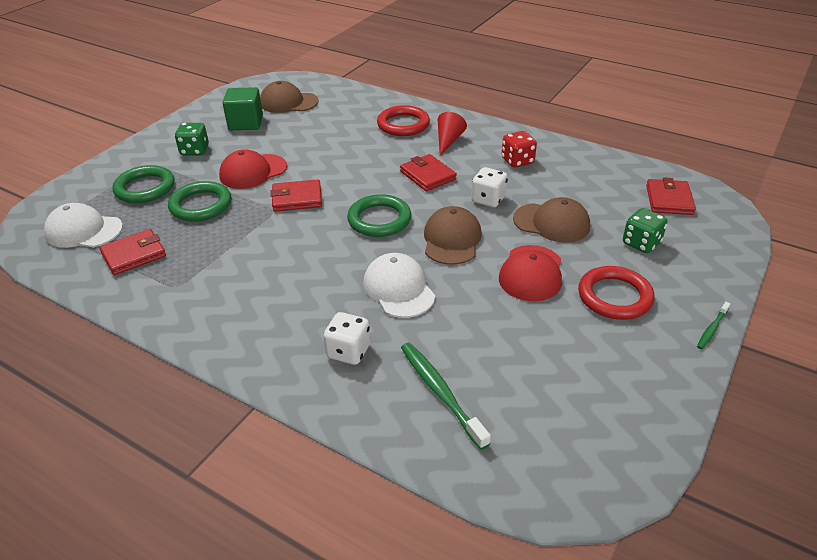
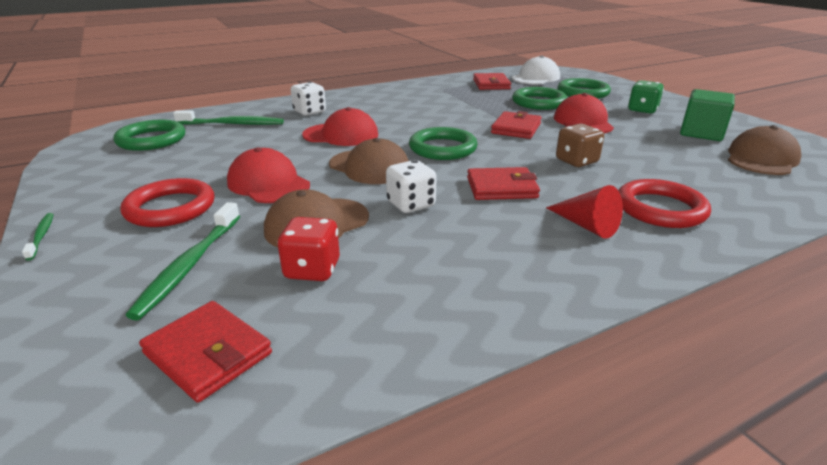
camera: 120 degrees right, 10 degrees down
(352, 159) = (576, 161): none -> brown dice
(399, 289) = (341, 135): white cap -> red cap
(517, 161) = (480, 258): red dice -> red dice (312, 270)
(543, 426) = (151, 140): none -> green ring
(641, 243) = (190, 265): green dice -> green toothbrush

